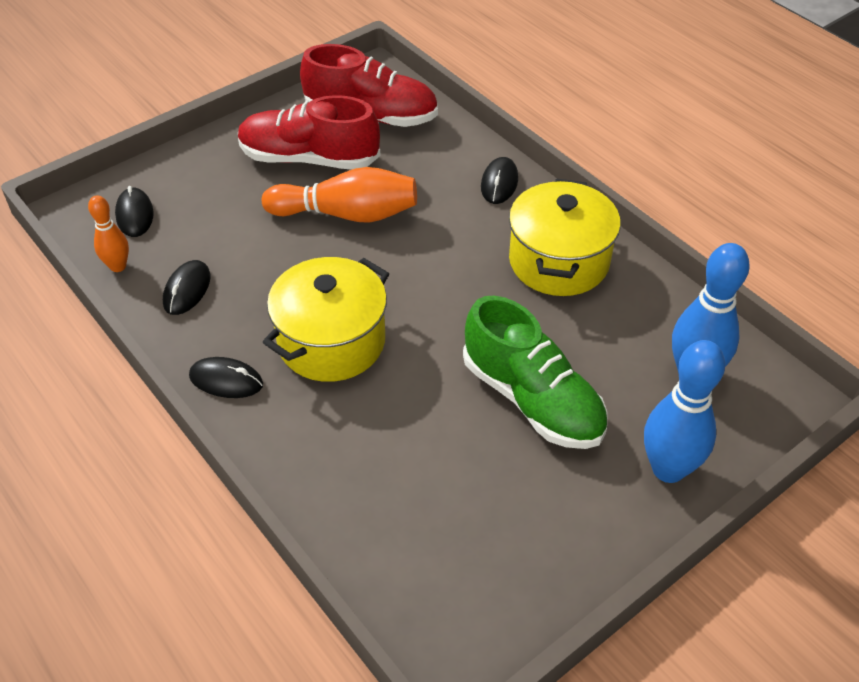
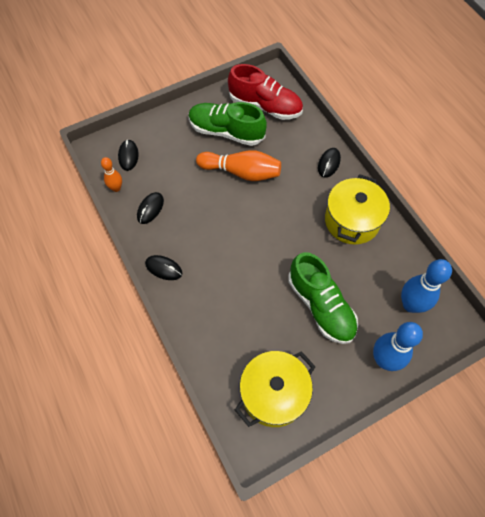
camera: 10 degrees right, 15 degrees up
(309, 159) = (226, 132): red shoe -> green shoe
(331, 341) = (221, 253): yellow pot -> yellow pot (273, 394)

